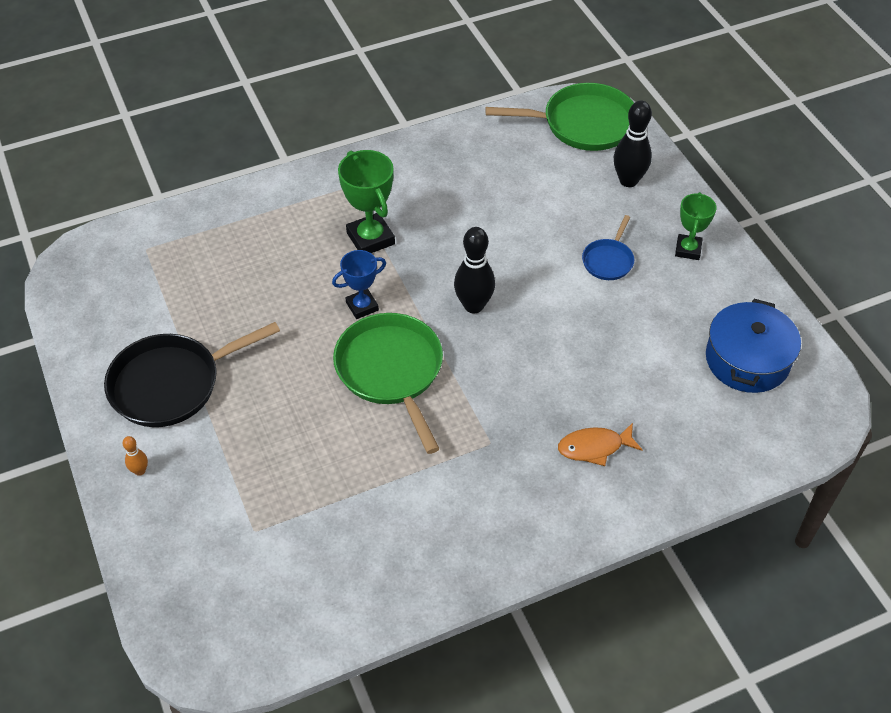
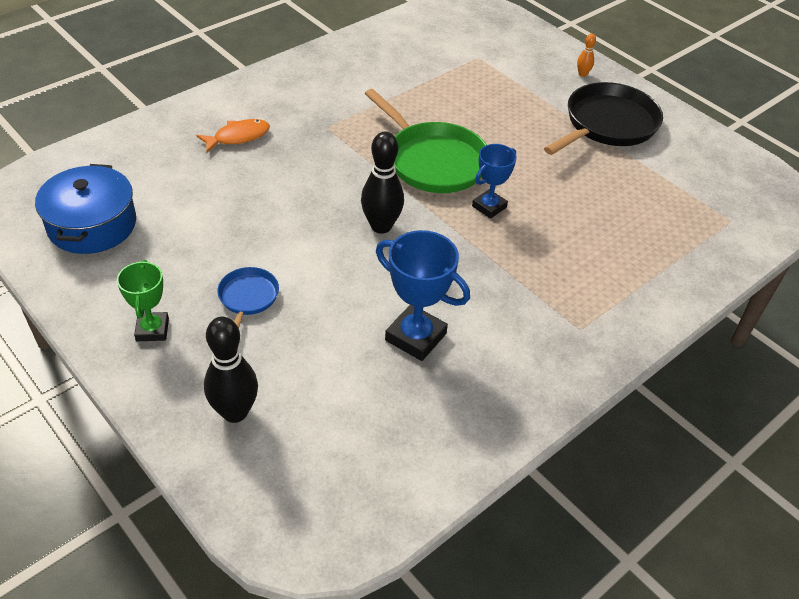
camera: 160 degrees right, 5 degrees down
(370, 238) = (520, 273): green trophy -> none
(481, 205) = (415, 337): none -> blue trophy
(583, 124) = (315, 499): green pan -> none

